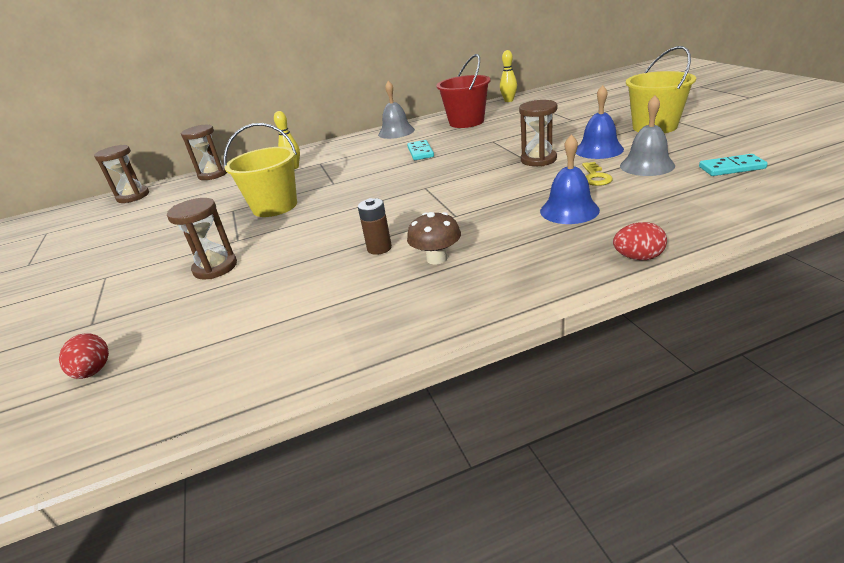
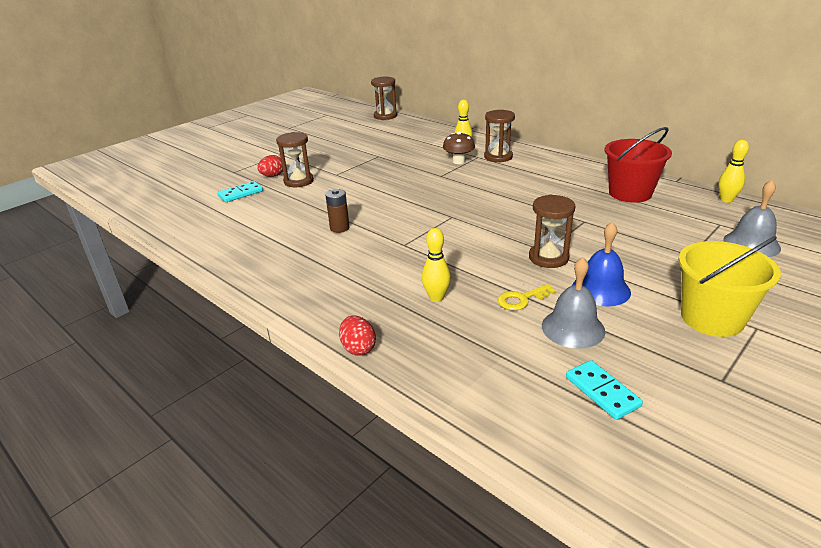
camera: 60 degrees right, 0 degrees up
(93, 371) = (193, 191): red egg -> red egg (273, 176)
(213, 174) = (434, 126): brown hourglass -> brown hourglass (498, 157)
(275, 206) = (390, 168): yellow bucket -> none
(396, 132) = (573, 166): grey bell -> grey bell (751, 244)
(420, 152) = (529, 192): turquoise domino -> turquoise domino (240, 193)
(437, 258) = (331, 255): brown mushroom -> brown mushroom (458, 161)
(569, 210) = (436, 297): blue bell -> yellow bowling pin

